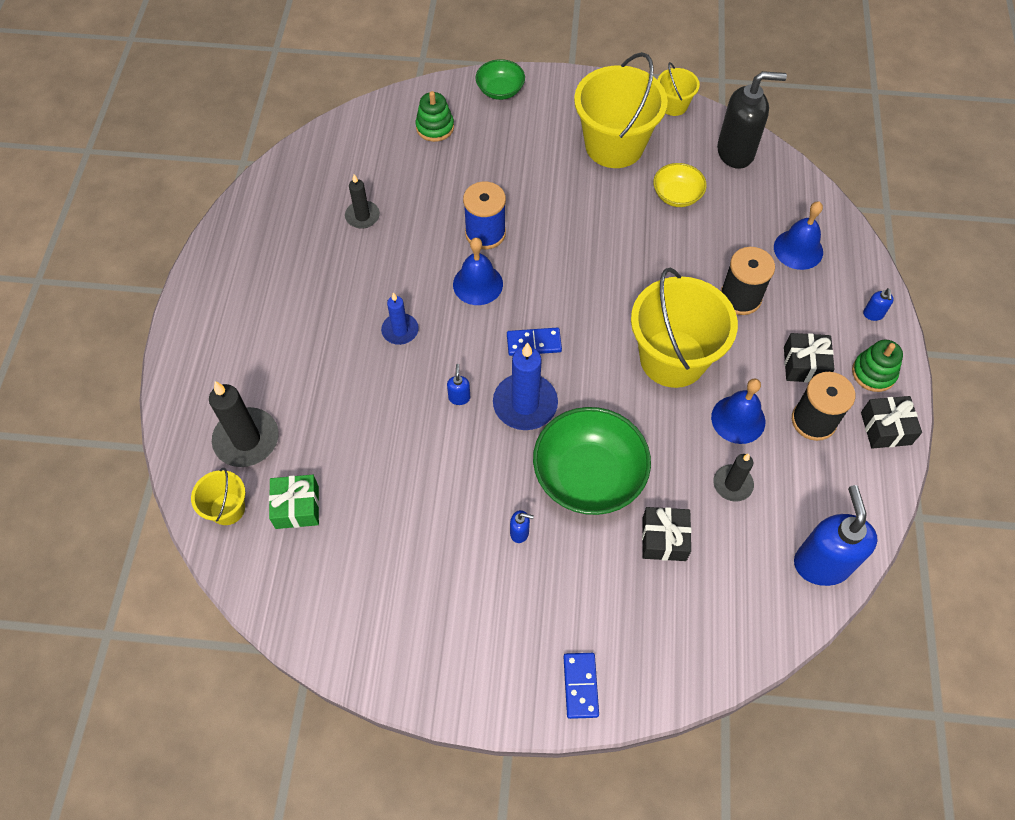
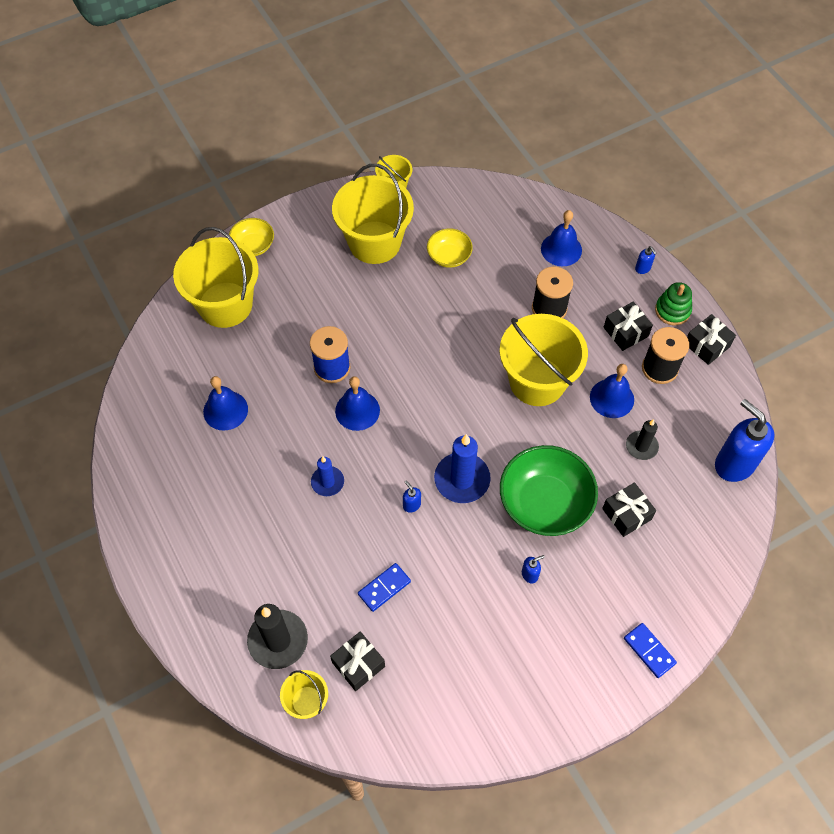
camera: 35 degrees left, 0 degrees up
(297, 507) = (358, 664): green gift -> black gift
(362, 216) = (225, 410): black candle -> blue bell
(435, 127) = (225, 305): green stacking toy -> yellow bucket
(500, 90) = (253, 245): green bowl -> yellow bowl
(534, 343) = (433, 430): blue domino -> blue domino (384, 588)
(736, 152) = (465, 199): black soap dispenser -> none

